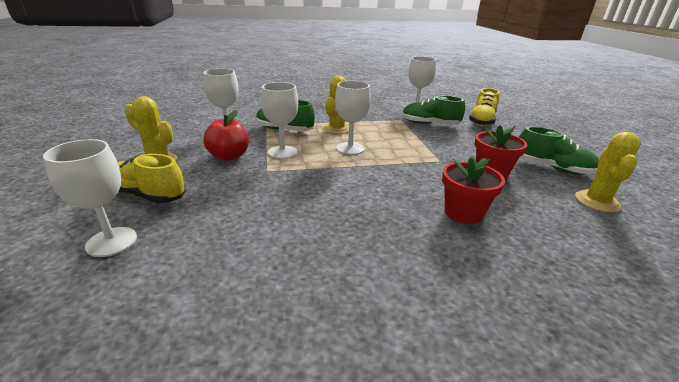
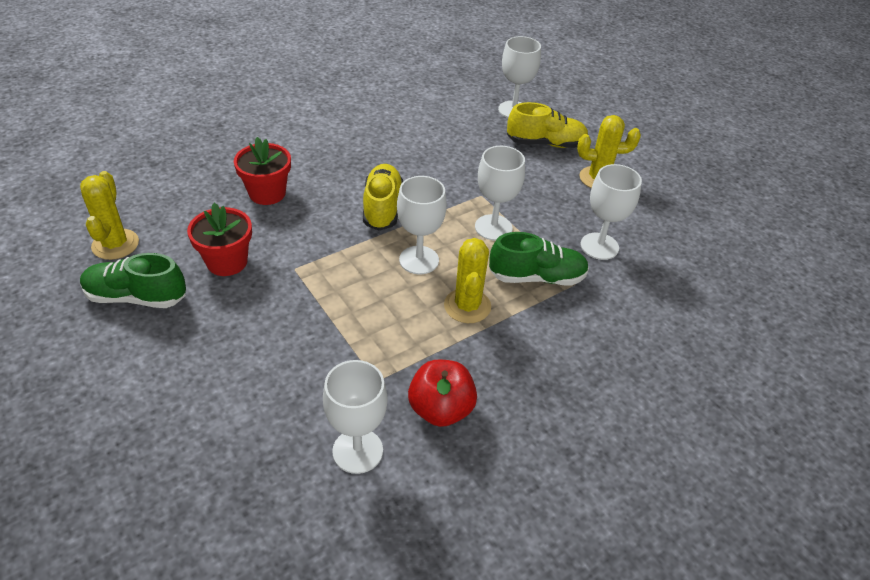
camera: 155 degrees right, 15 degrees up
(229, 156) = (542, 204): red apple -> red apple (441, 409)
(430, 124) = (318, 379): green shoe -> none
(482, 121) = (210, 436): yellow shoe -> yellow shoe (382, 207)

